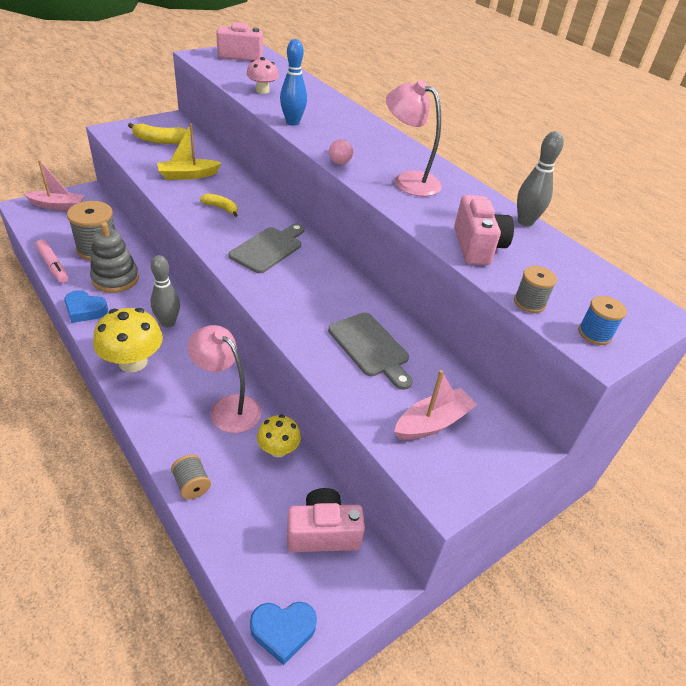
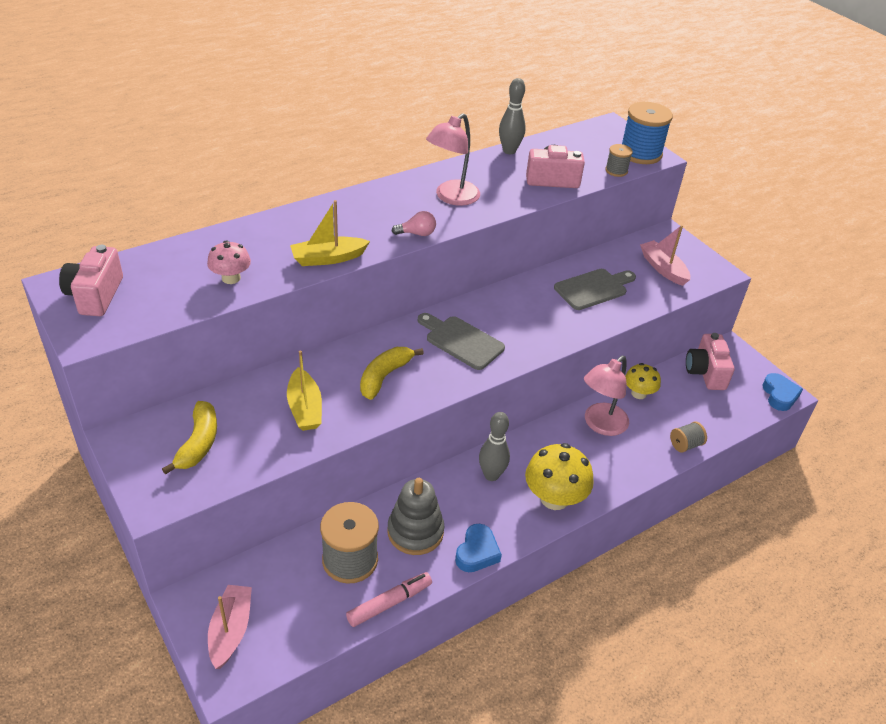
camera: 85 degrees left, 0 degrees up
(221, 208) = (384, 376): yellow banana -> yellow banana, size x1.56
(292, 122) = (328, 258): blue bowling pin -> yellow boat
(594, 333) = (640, 153): blue spool -> blue spool, size x1.95

